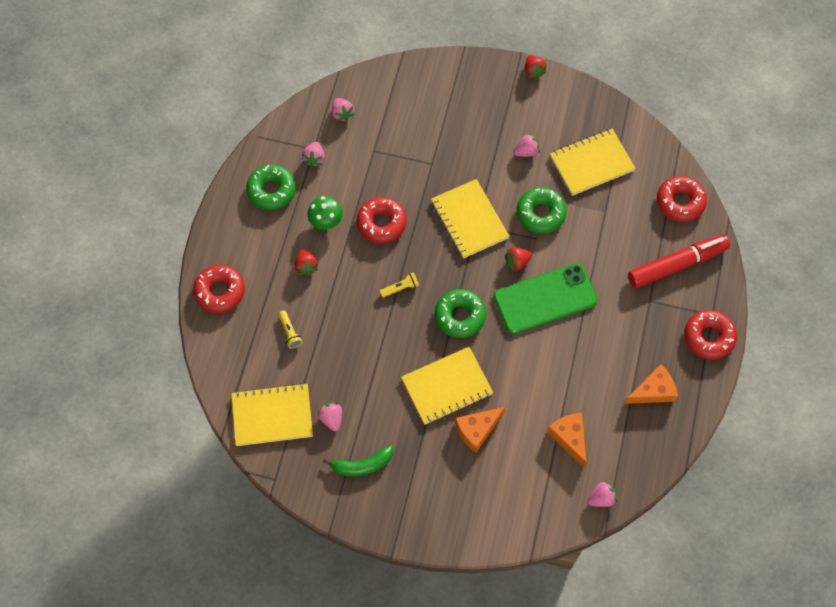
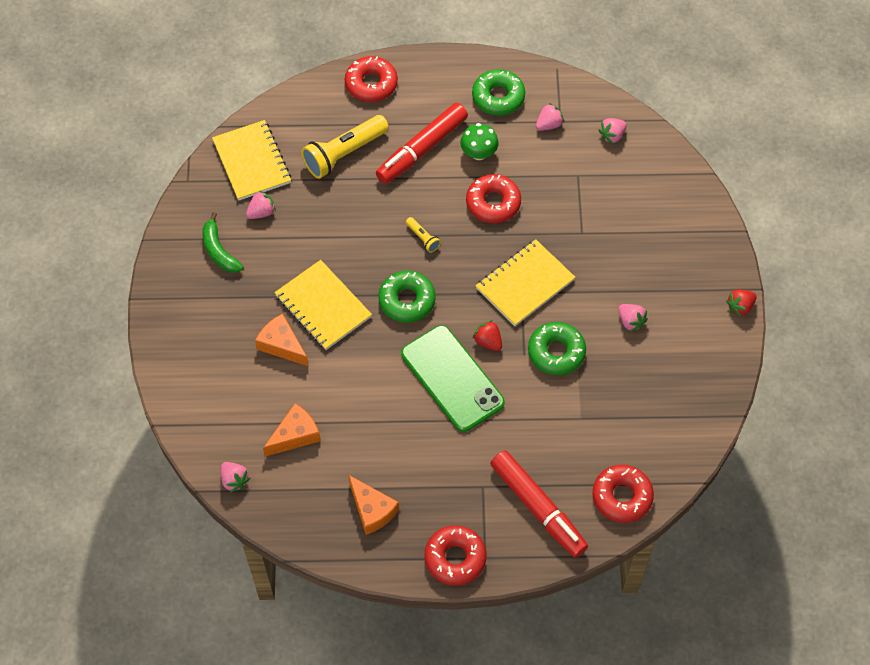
camera: 75 degrees right, 5 degrees down
(290, 332) = (344, 153): yellow flashlight -> yellow flashlight, size x2.19
(306, 266) = (421, 149): red strawberry -> red marker
(314, 158) = (549, 125): pink strawberry -> pink strawberry turned 150 degrees clockwise
(591, 163) = (640, 392): yellow notebook -> none

